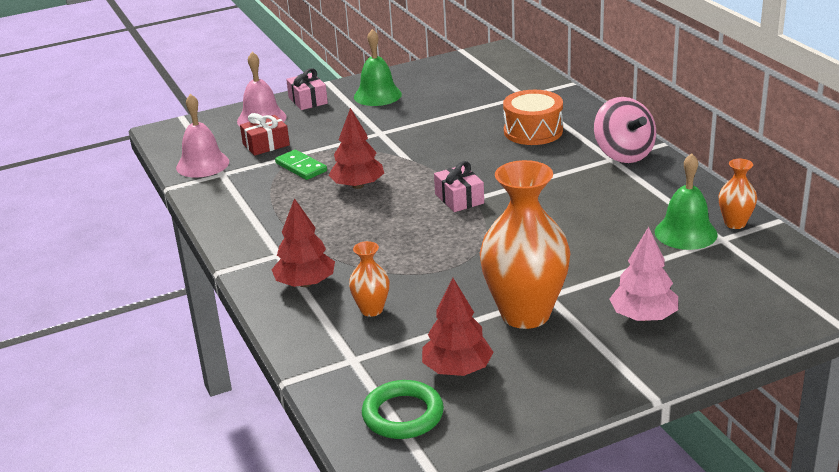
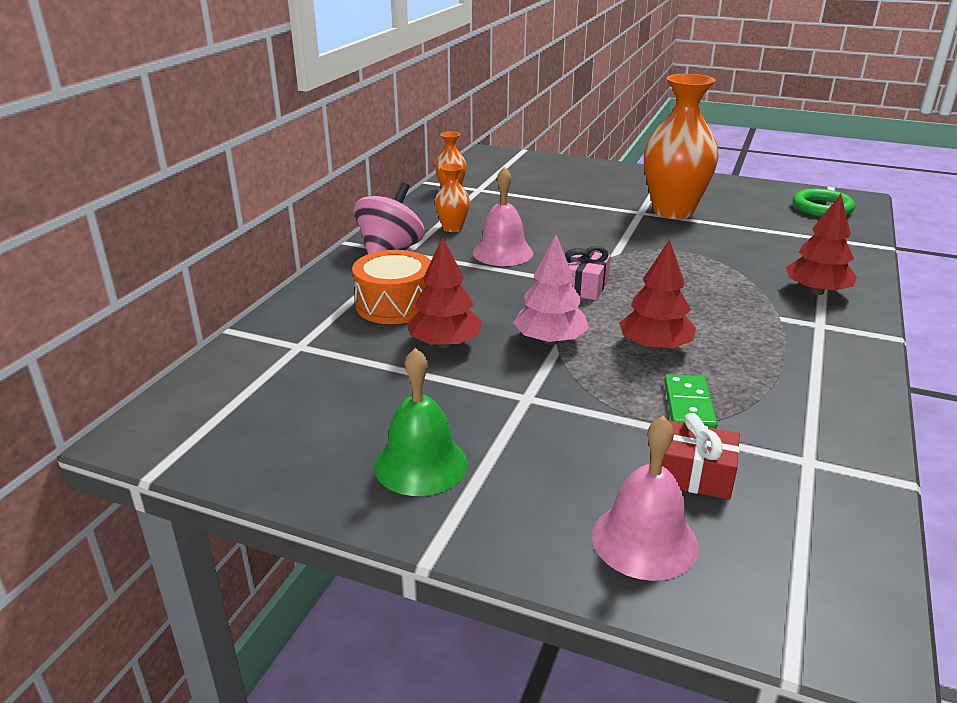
camera: 135 degrees left, 0 degrees up
(202, 164) = (828, 497): pink bell -> pink bell (502, 253)
(308, 100) = (522, 532): pink gift -> none
(371, 310) = (779, 254): orange vase -> orange vase (452, 228)
(457, 369) = (759, 209): red tree -> red tree (445, 344)
(643, 317) = (607, 185): pink tree -> pink tree (550, 340)
(685, 233) = (489, 199): green bell -> none

